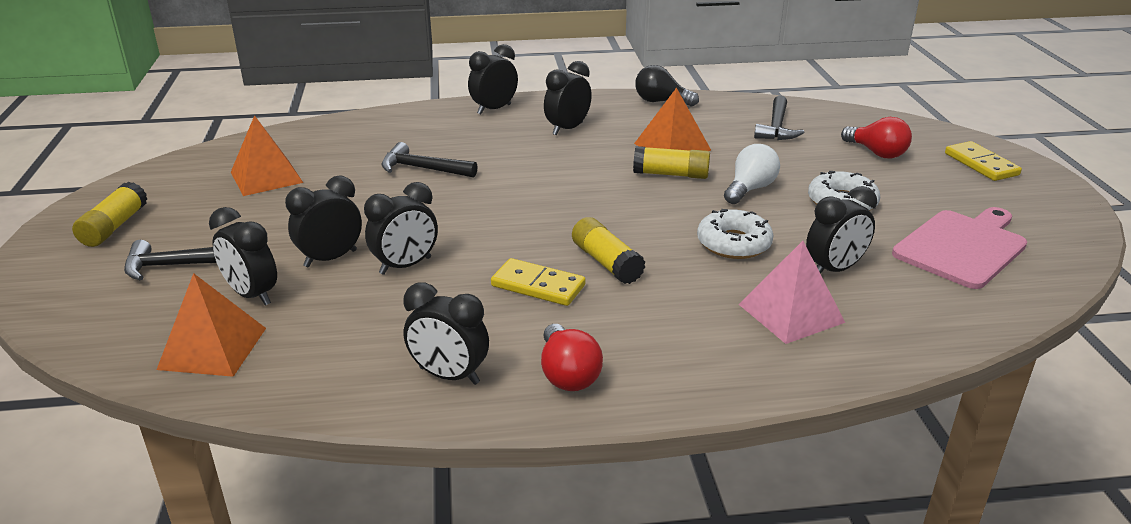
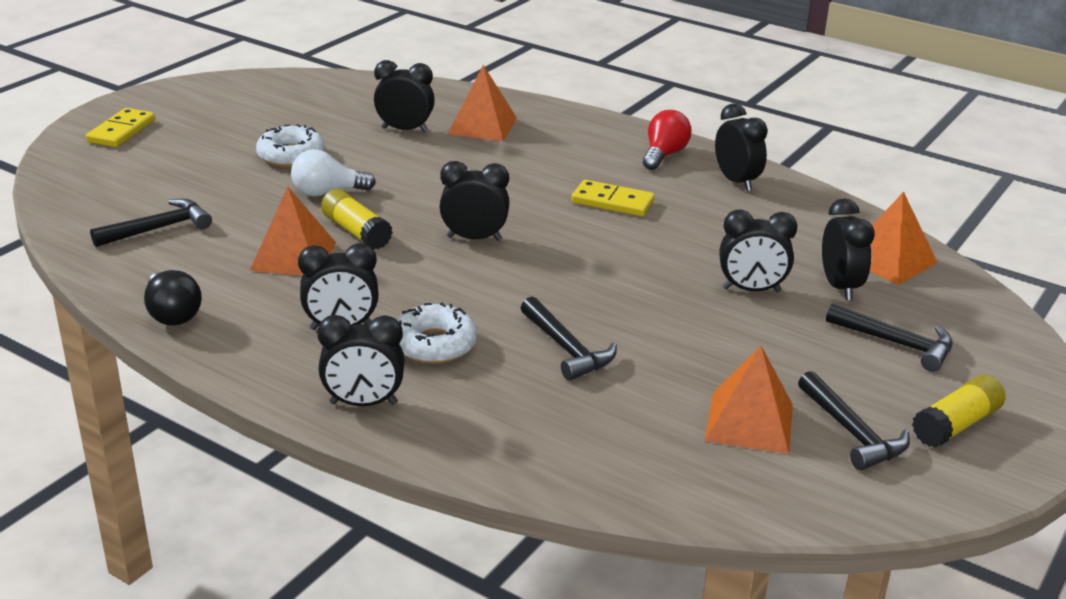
camera: 140 degrees left, 0 degrees up
(193, 196) = (851, 432): none -> black hammer
(405, 266) = (694, 257): black clock -> black clock (474, 238)
(538, 286) = (612, 202): yellow domino -> yellow domino turned 45 degrees counterclockwise
(606, 262) = (540, 194): yellow glue stick -> none
(733, 243) = (430, 167): white donut -> white donut (434, 344)
(791, 313) = (482, 125): pink pyramid -> orange pyramid
(876, 153) = (158, 171): red light bulb -> none
(962, 247) = (298, 106): pink cutting board -> none

